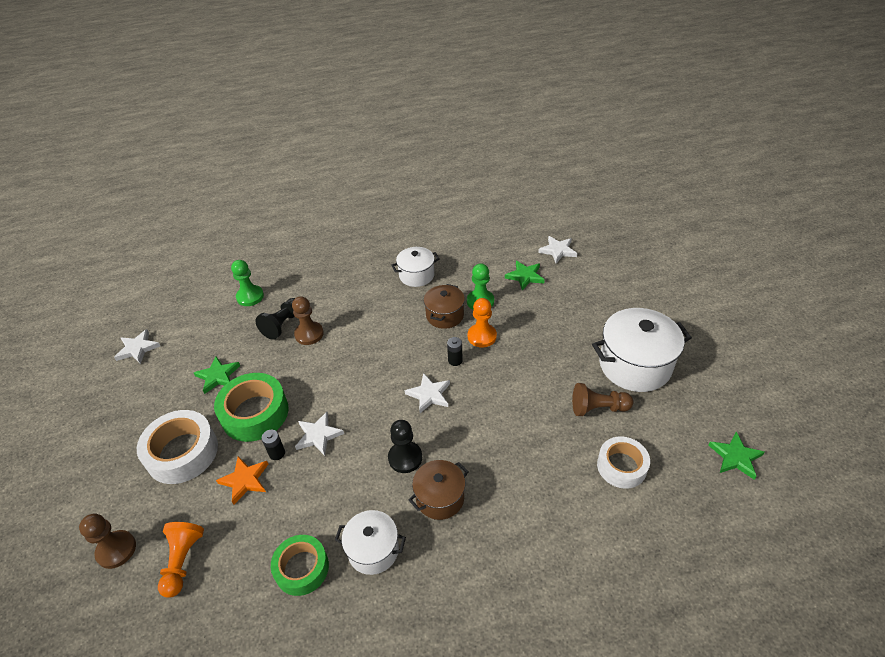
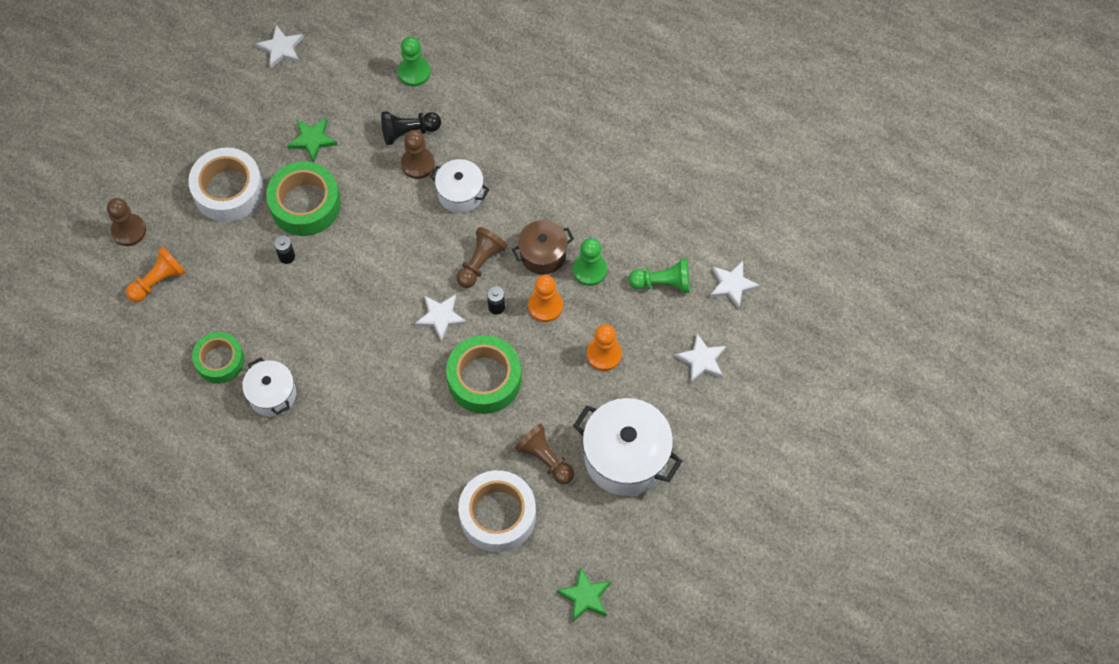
camera: 45 degrees right, 20 degrees up
(245, 480) = (246, 257): orange star -> none
(318, 435) = (328, 270): white star -> white star (701, 360)
(405, 458) = (364, 351): black pawn -> none
(414, 348) = (480, 263): none -> brown pawn
(416, 275) = (573, 186): white pot -> white pot (460, 193)
(440, 498) = (352, 404): brown pot -> none
(502, 402) = (484, 379): none -> green tape
(525, 276) = (662, 283): green star -> green pawn
(546, 330) = (604, 354): none -> orange pawn
(621, 466) = (497, 515): white tape -> white tape, size x1.51

